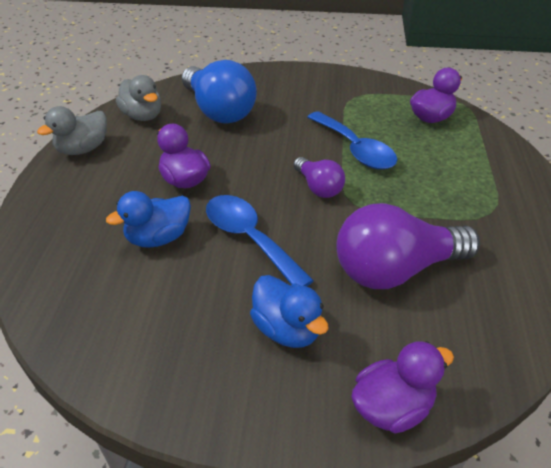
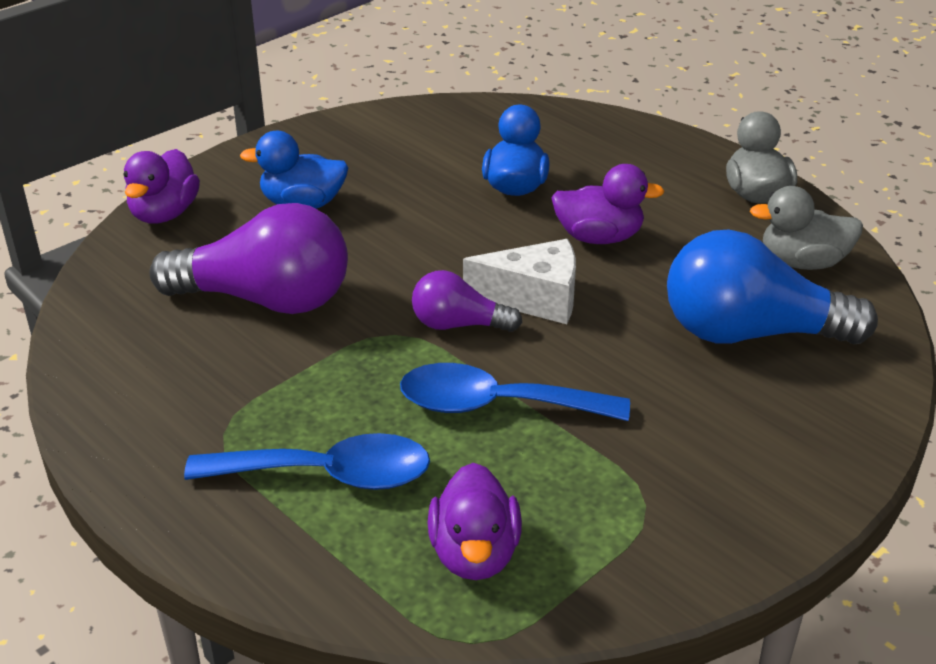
camera: 130 degrees right, 5 degrees down
(249, 239) = (439, 235): blue spoon -> blue spoon (327, 475)
(267, 175) = (534, 299): none -> white cheese
(395, 269) = (266, 299): purple light bulb -> purple light bulb turned 75 degrees clockwise

